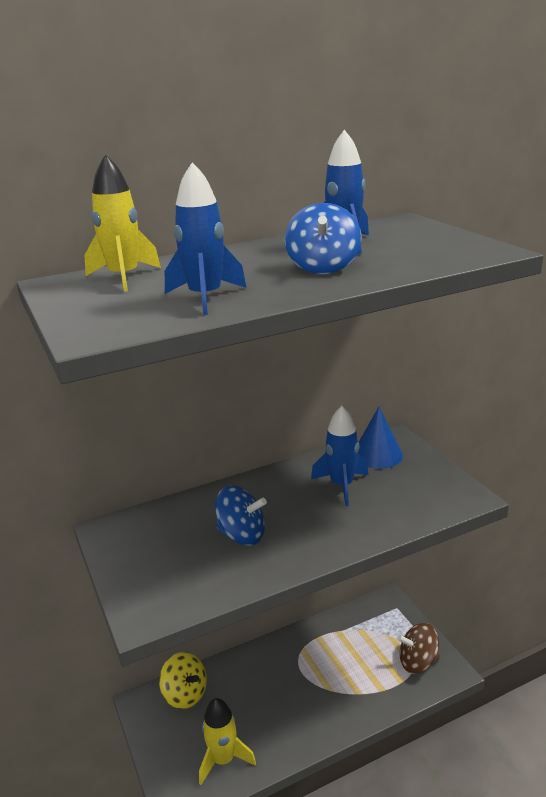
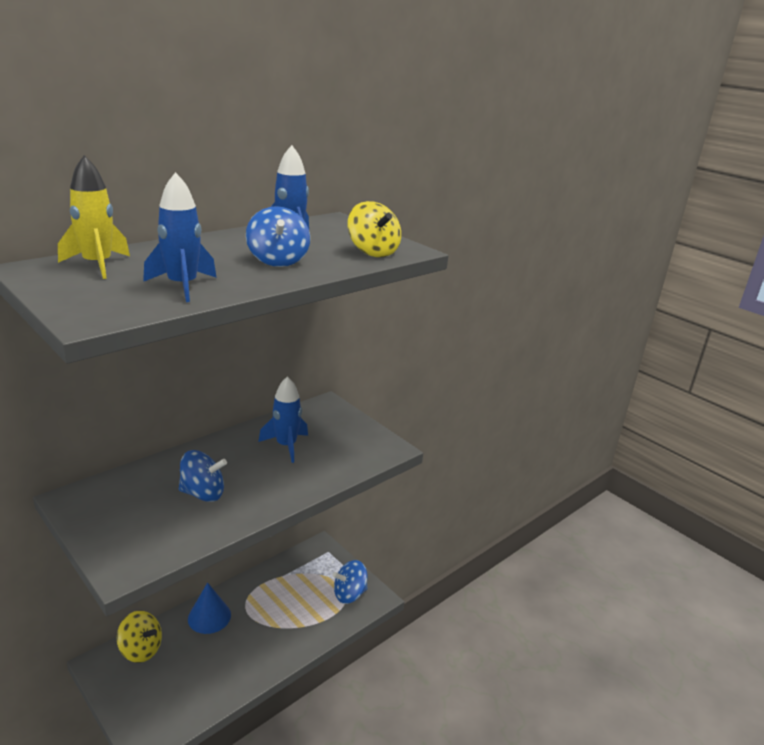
camera: 20 degrees left, 0 degrees up
(223, 759) = (185, 700): yellow rocket -> none
(377, 454) = (313, 418): blue cone -> blue cone (209, 616)
(418, 662) = (349, 594): brown spinning top -> blue spinning top
(442, 254) = (373, 252): none -> yellow spinning top

